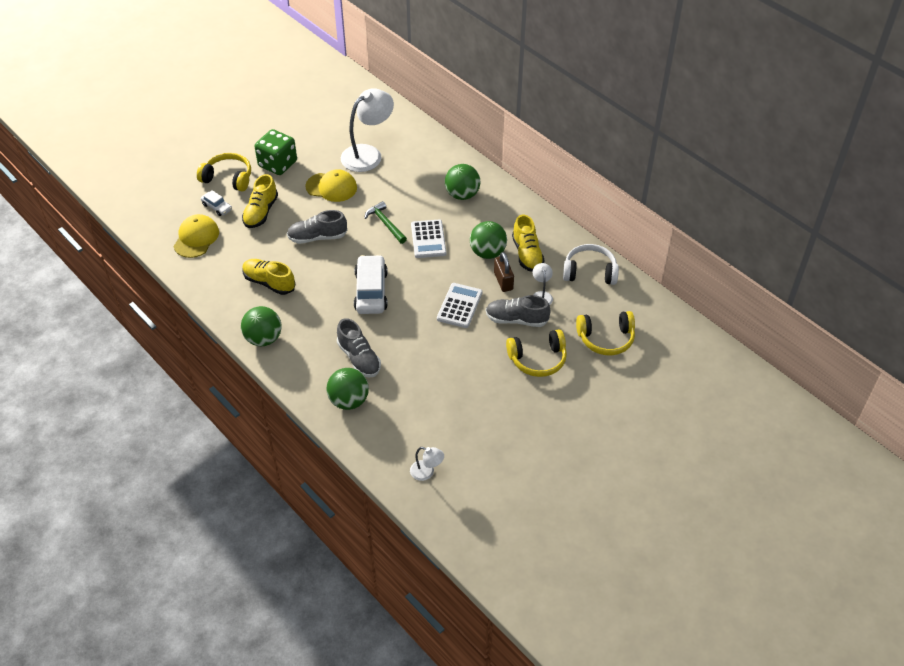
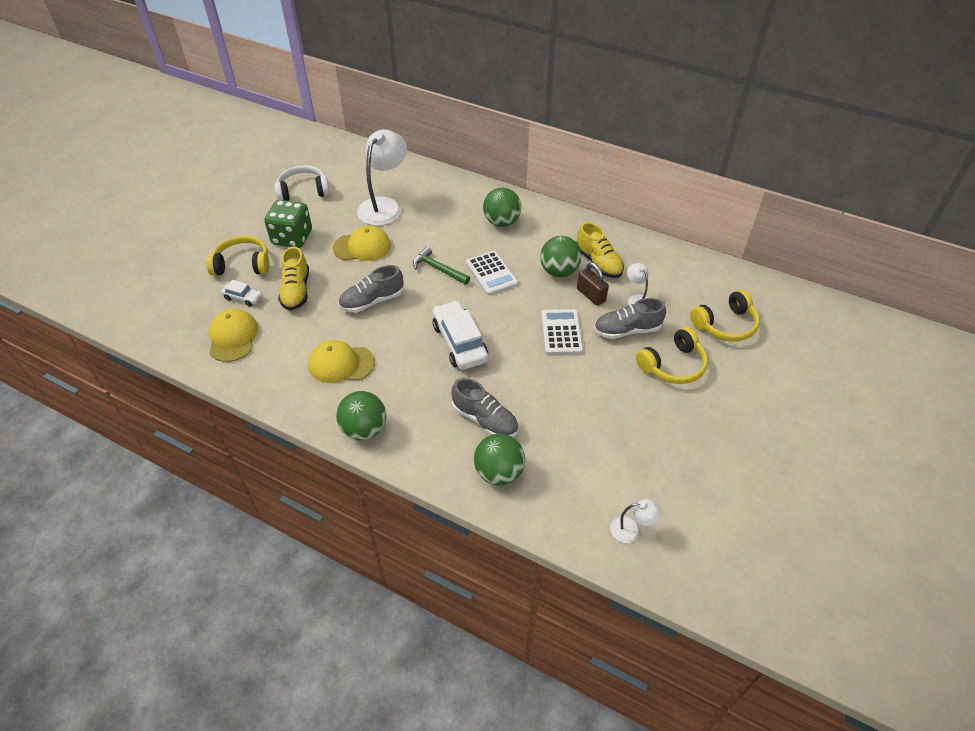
camera: 20 degrees left, 0 degrees up
(269, 282) = (341, 364): yellow shoe -> yellow cap
(590, 272) = (668, 264): white headphones -> white headphones (303, 191)

